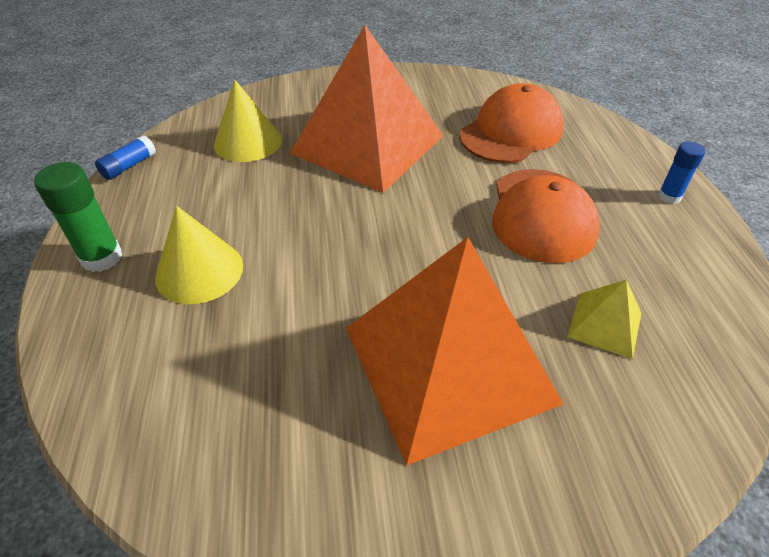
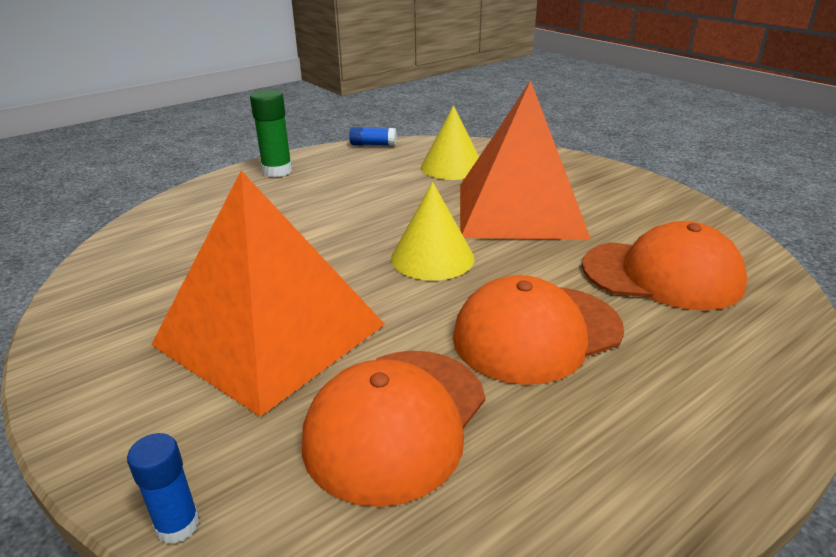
camera: 60 degrees right, 15 degrees down
(199, 271) = (291, 202): yellow cone -> yellow cone (432, 258)
(605, 324) = (396, 421): yellow pyramid -> orange cap
(669, 196) = (712, 431): blue glue stick -> blue glue stick (178, 525)

